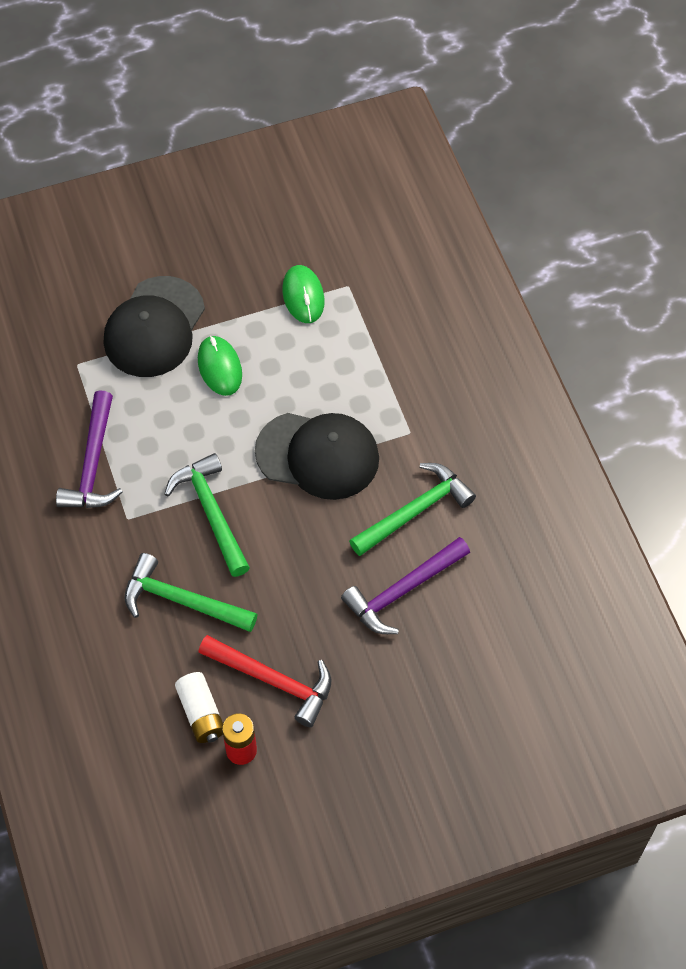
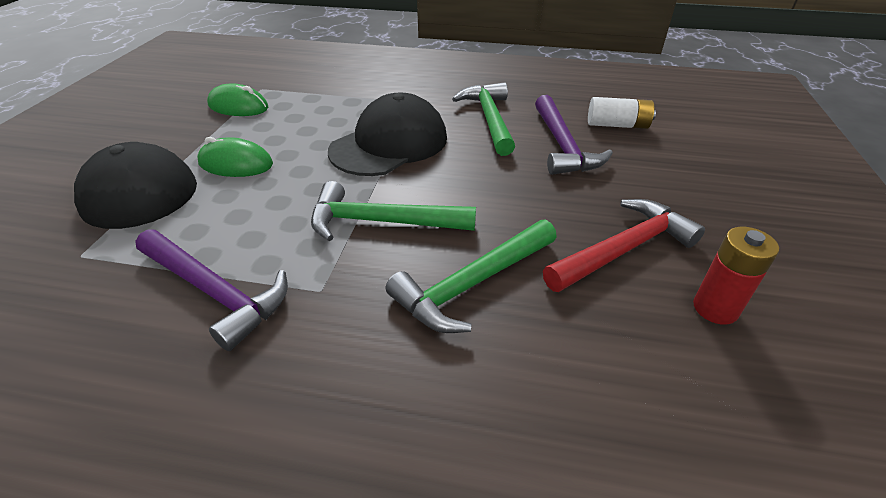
camera: 60 degrees left, 20 degrees down
(201, 713) = (646, 326): white battery -> white battery (617, 125)

